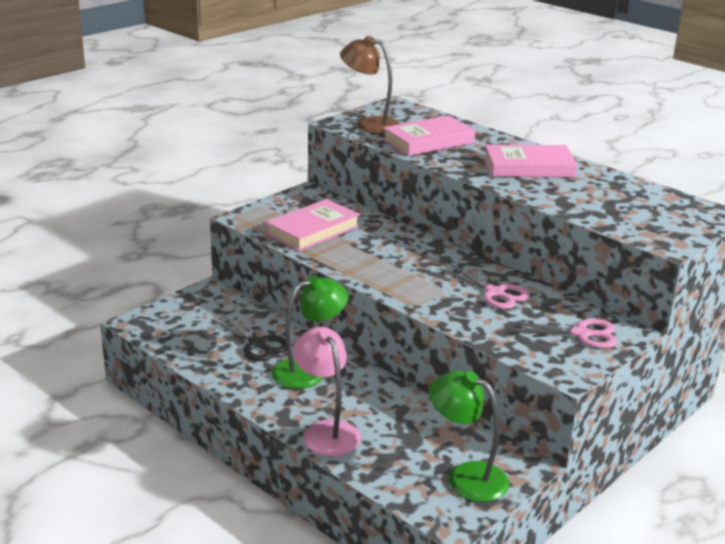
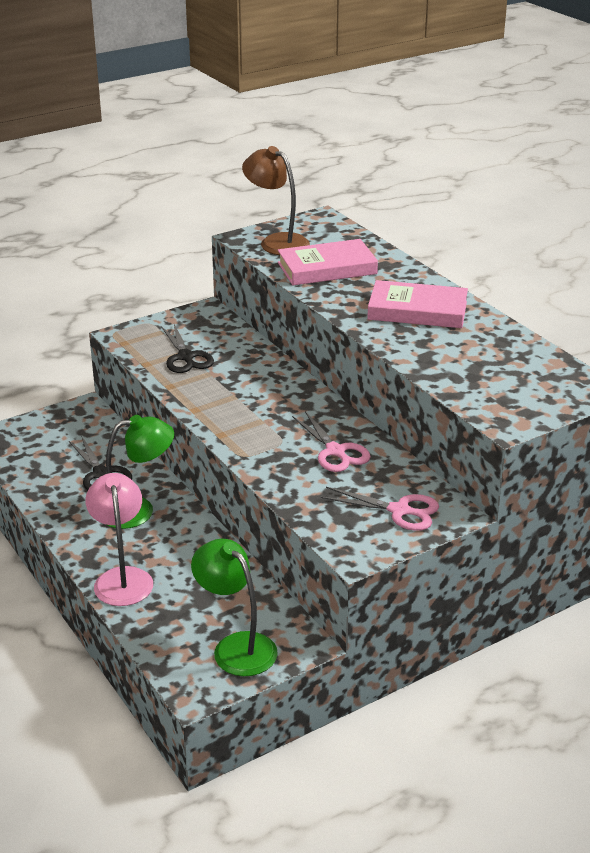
camera: 15 degrees right, 5 degrees up
(313, 230) = (186, 357): pink book -> black scissors

